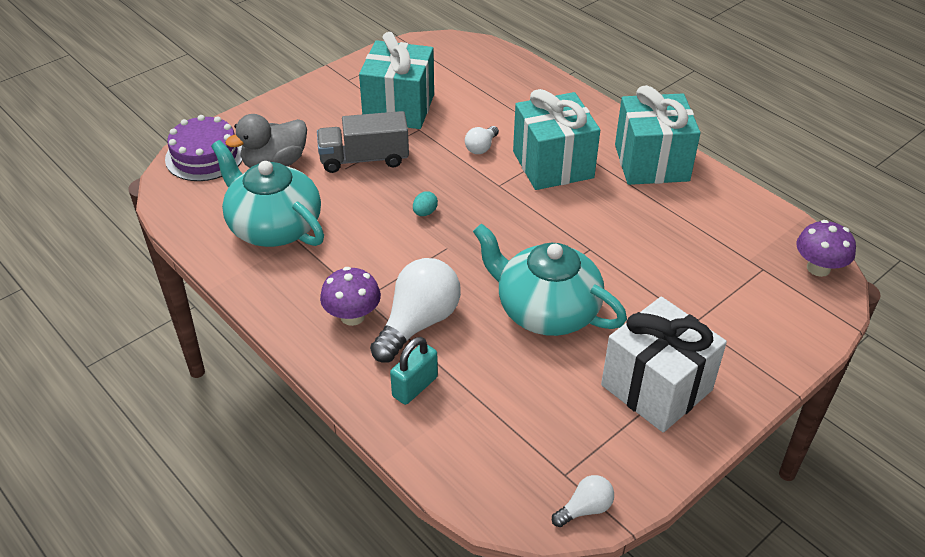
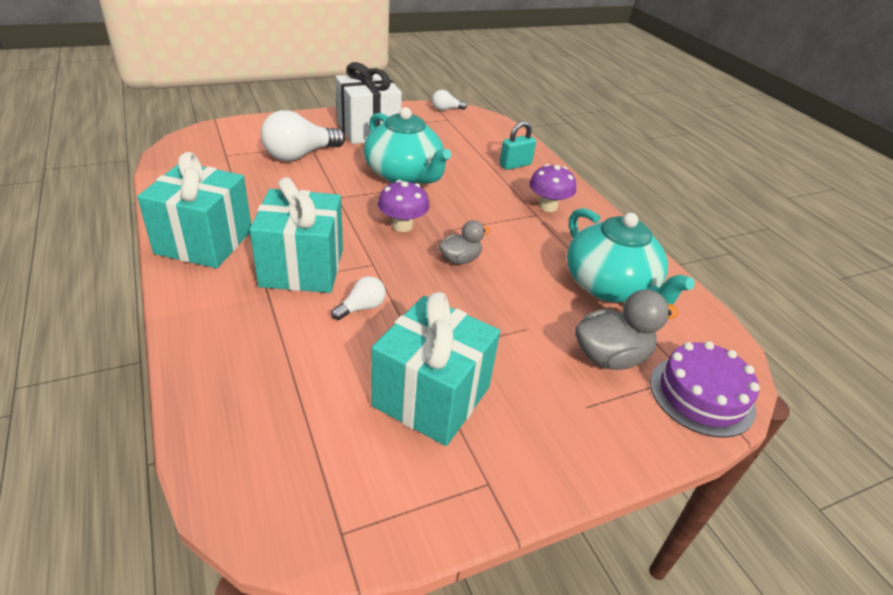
camera: 165 degrees left, 5 degrees down
(364, 159) = (502, 332): grey truck -> none
(418, 323) = (500, 191): white light bulb -> white light bulb (300, 155)
(425, 213) = (460, 259): turquoise egg -> grey duck
(818, 268) = (187, 145): purple mushroom -> purple mushroom (402, 226)

